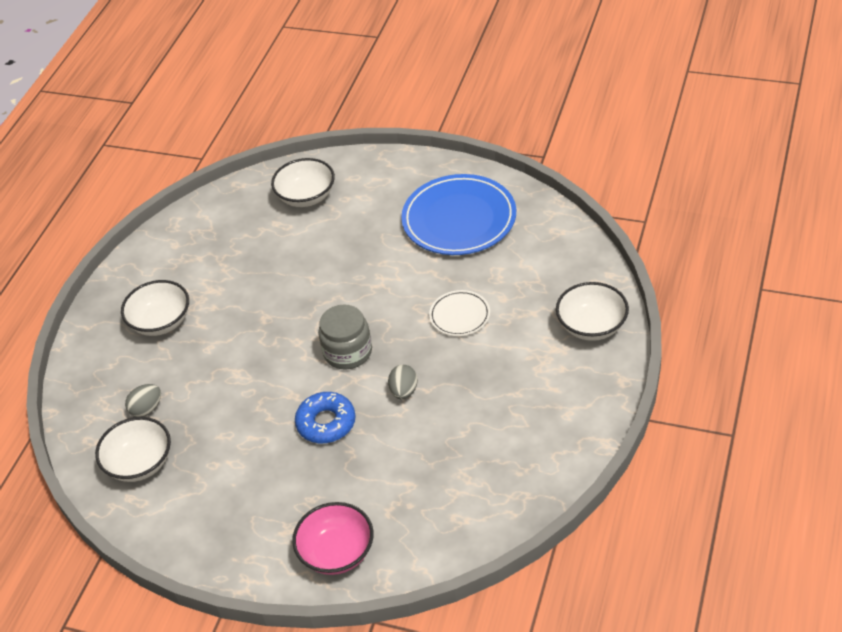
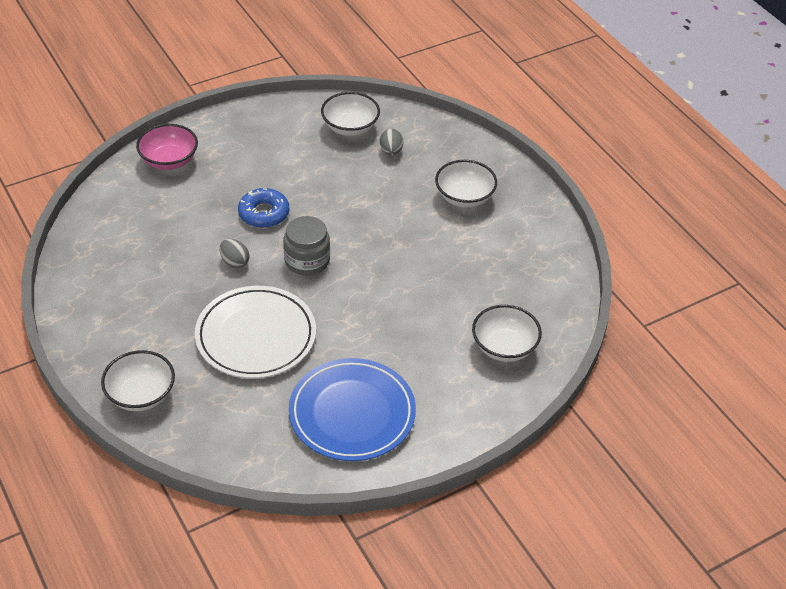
camera: 125 degrees right, 0 degrees up
(460, 315) = (256, 336): white plate -> white plate, size x2.01

